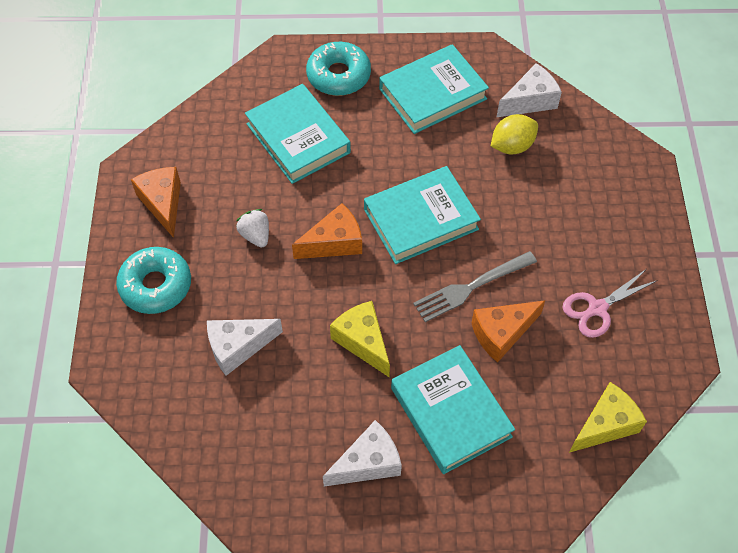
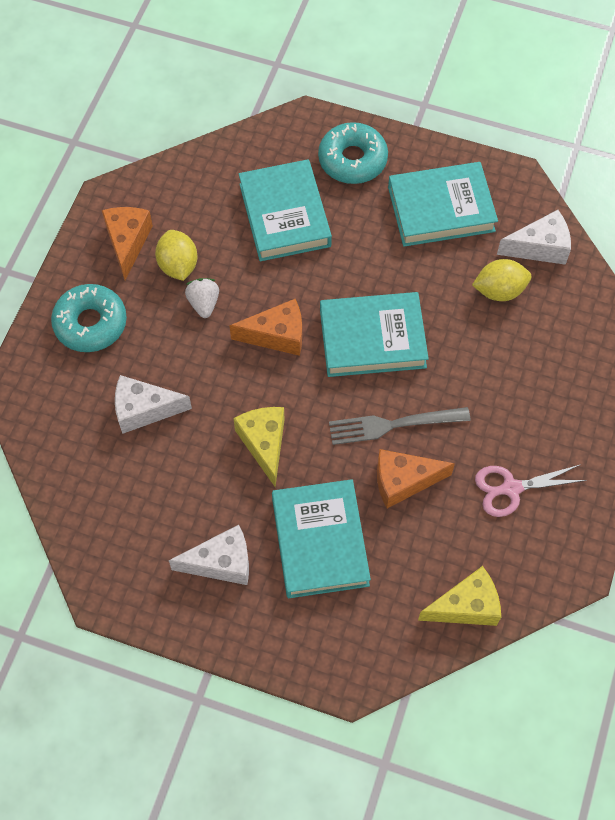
camera: 20 degrees right, 5 degrees up
(218, 209) = (178, 265): none -> yellow lemon

